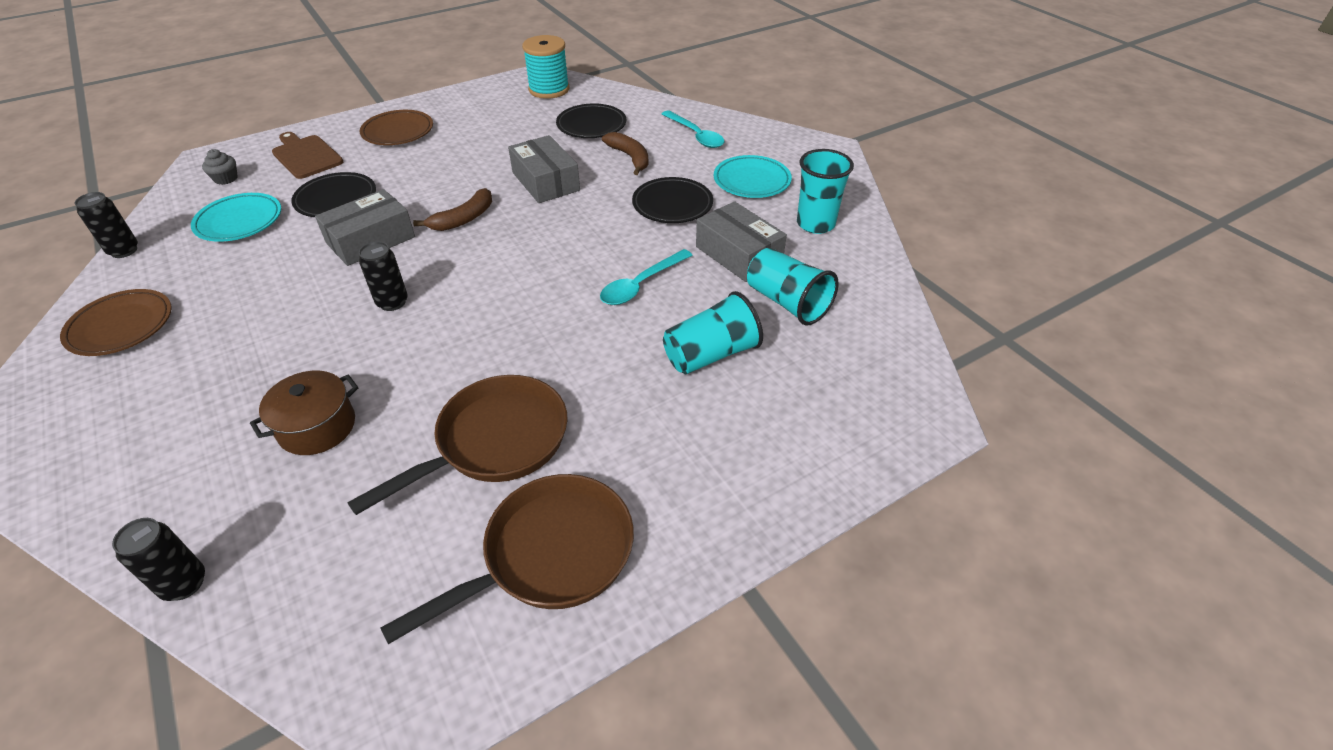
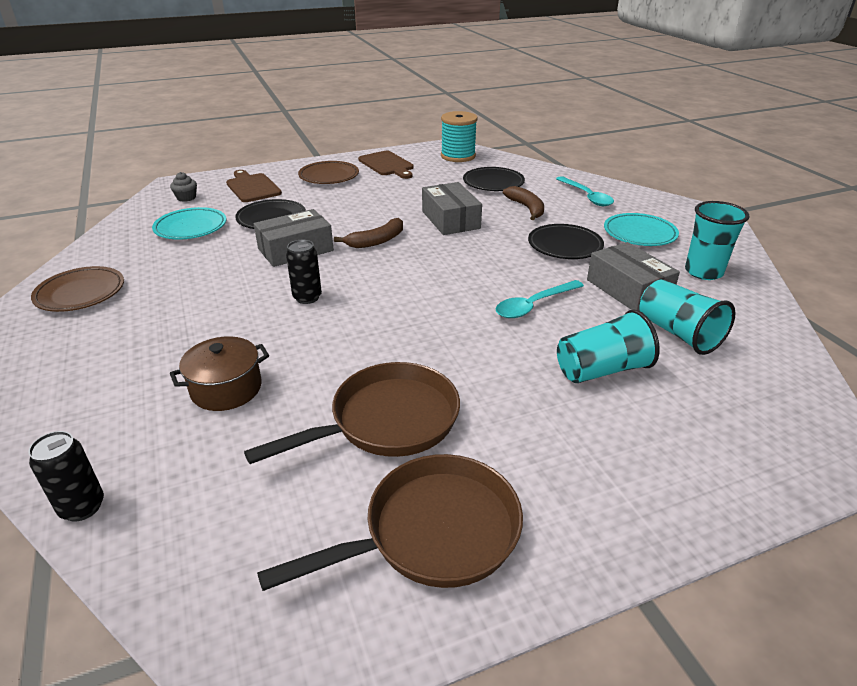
camera: 10 degrees right, 10 degrees down
(124, 251) = (96, 240): black can -> none
(466, 109) = (387, 164): none -> brown cutting board

